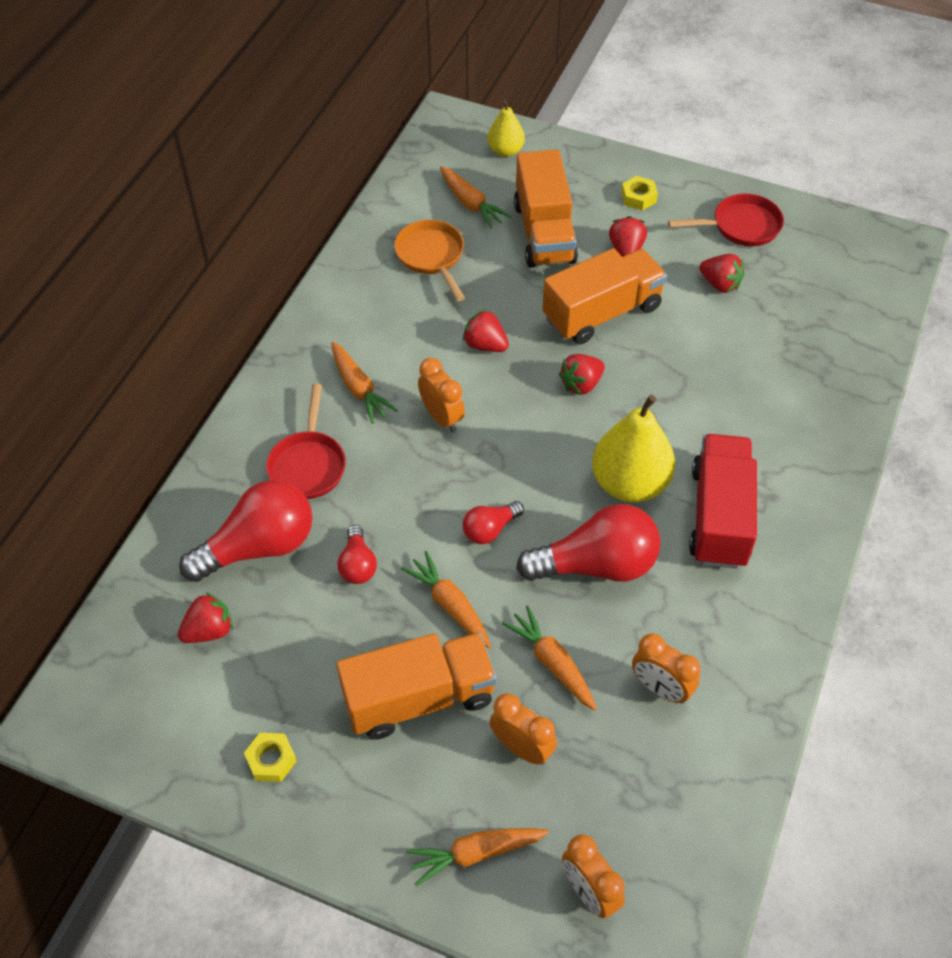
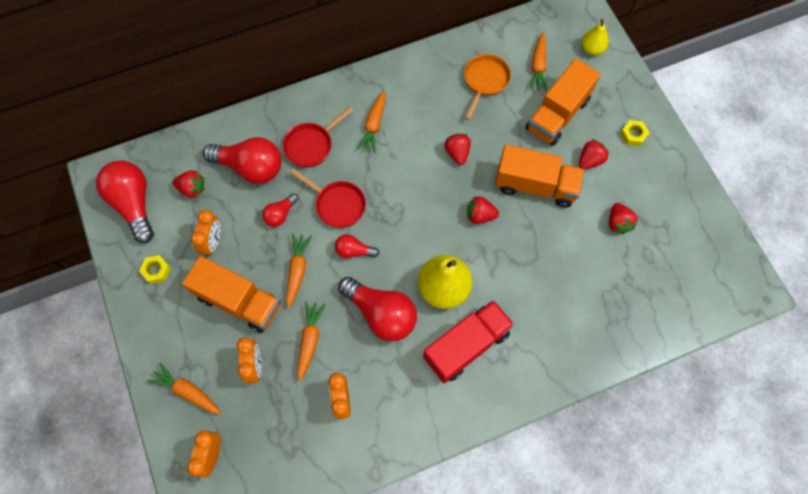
camera: 45 degrees right, 15 degrees up
(147, 713) = (134, 204): none -> red light bulb
(441, 417) = (395, 174): orange clock -> orange clock (213, 242)
(741, 226) = (671, 199): red pan -> red pan (337, 205)

